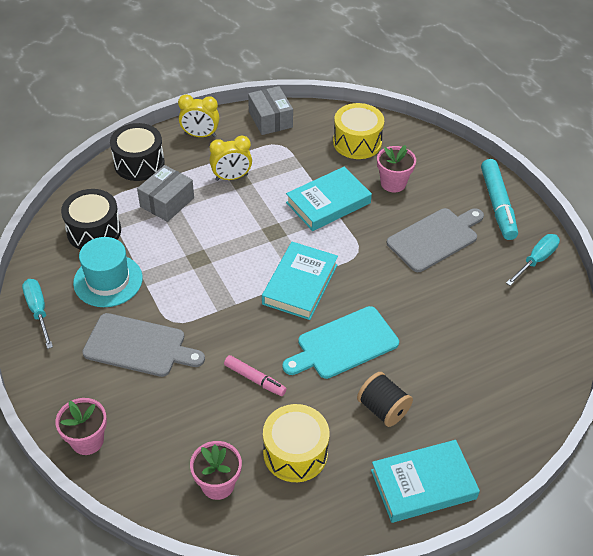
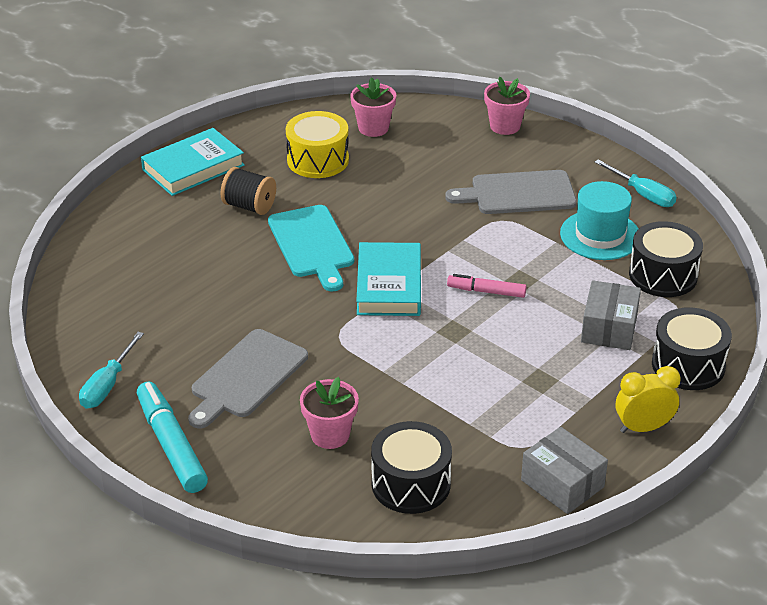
camera: 160 degrees right, 10 degrees down
(231, 177) = (554, 381): yellow clock -> none
(255, 379) = (386, 197): pink marker -> pink marker (486, 291)
(328, 203) = (406, 383): turquoise book -> none
(343, 344) = (312, 245): turquoise cutting board -> turquoise cutting board turned 120 degrees clockwise
(357, 142) = (411, 484): yellow drum -> black drum

